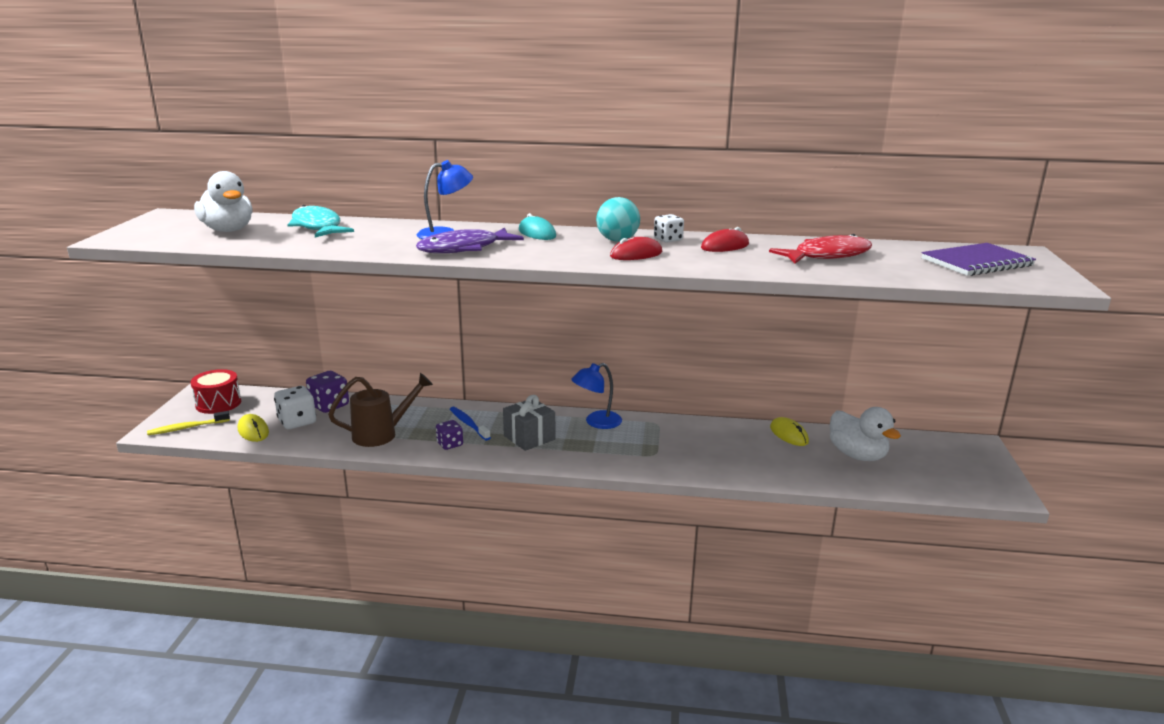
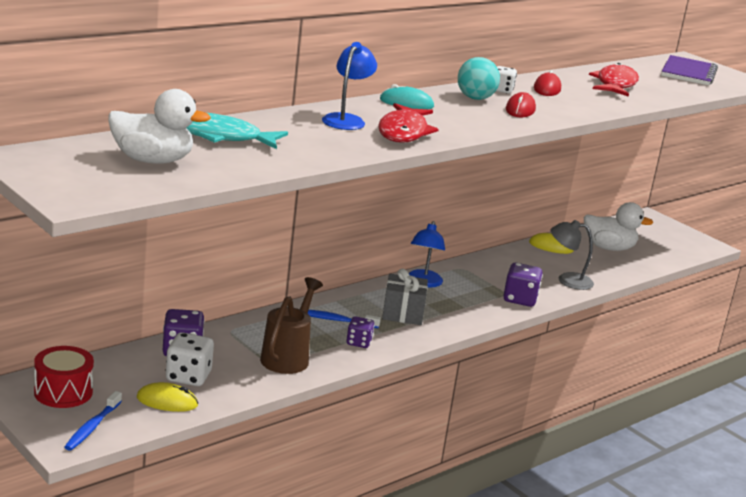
camera: 50 degrees left, 0 degrees up
(187, 428) = (92, 427): yellow toothbrush -> blue toothbrush
(464, 249) = (403, 132): purple fish -> red fish
(658, 464) = (520, 299): none -> purple dice
(744, 466) = (567, 280): none -> grey lamp

